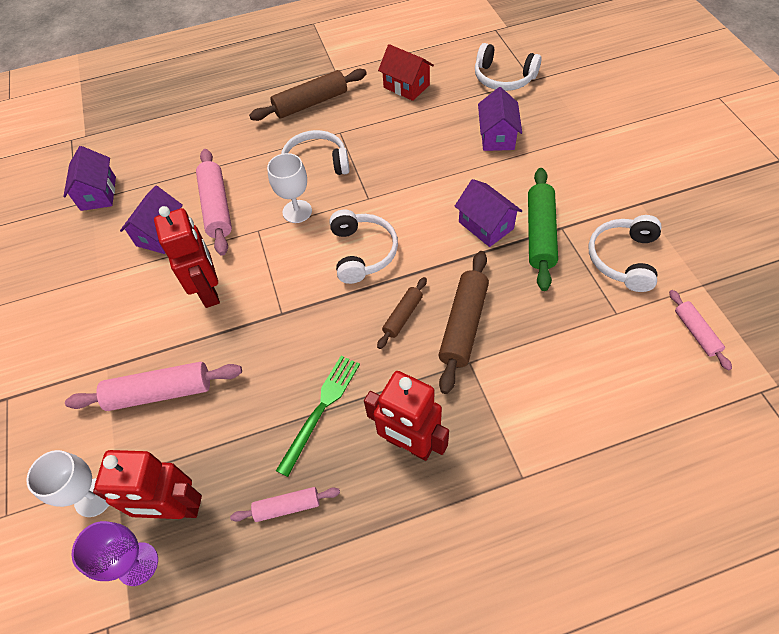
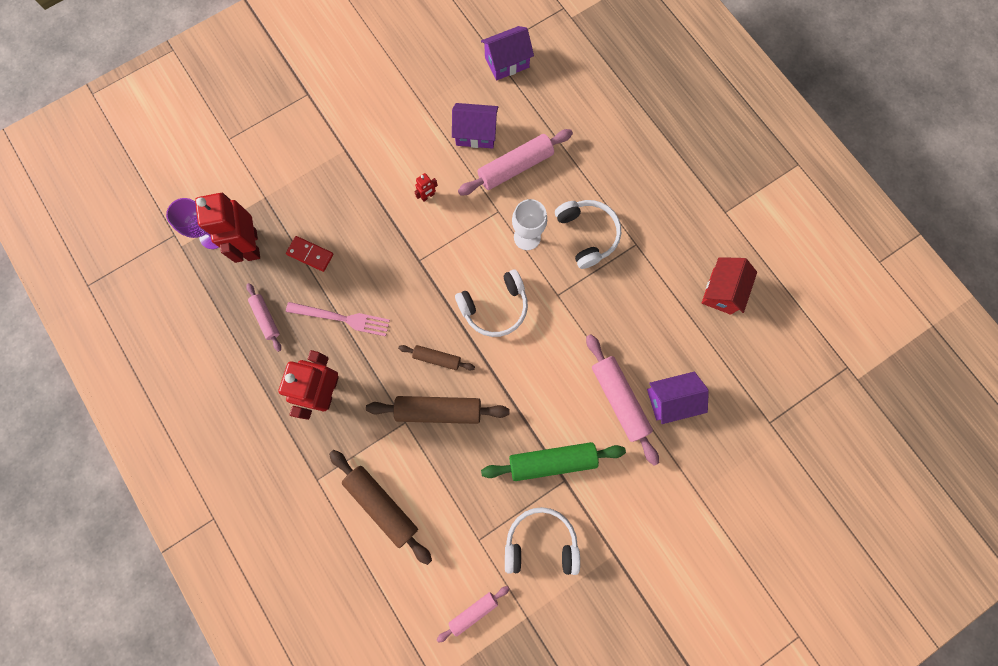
camera: 70 degrees right, 20 degrees up
(94, 497) = (250, 188): white goblet -> none
(160, 392) = (333, 197): pink rolling pin -> pink rolling pin (619, 399)
(209, 291) = (428, 196): red robot -> red robot, size x0.42
(222, 433) = (310, 254): none -> red domino
(311, 103) = (669, 203): brown rolling pin -> brown rolling pin (382, 505)
(320, 410) = (341, 318): green fork -> pink fork
(486, 225) = (550, 409): purple house -> none
(503, 78) = (763, 390): white headphones -> none

